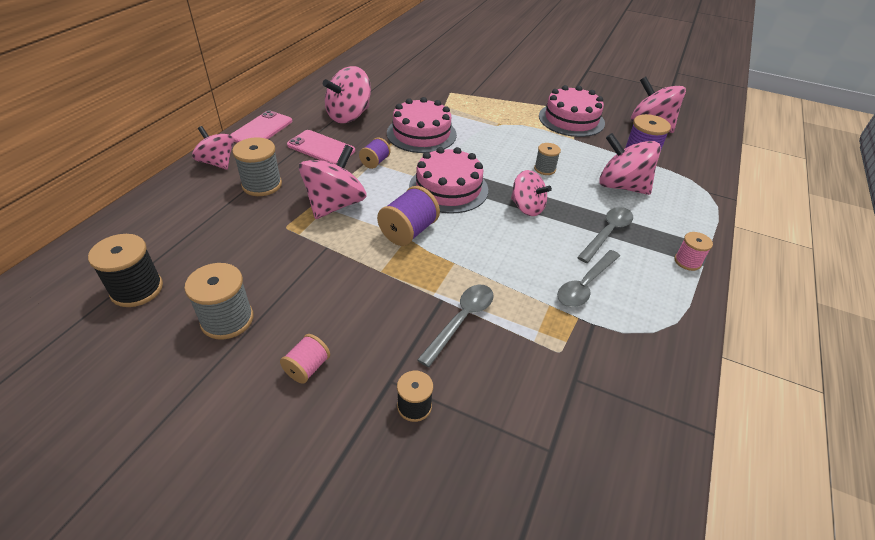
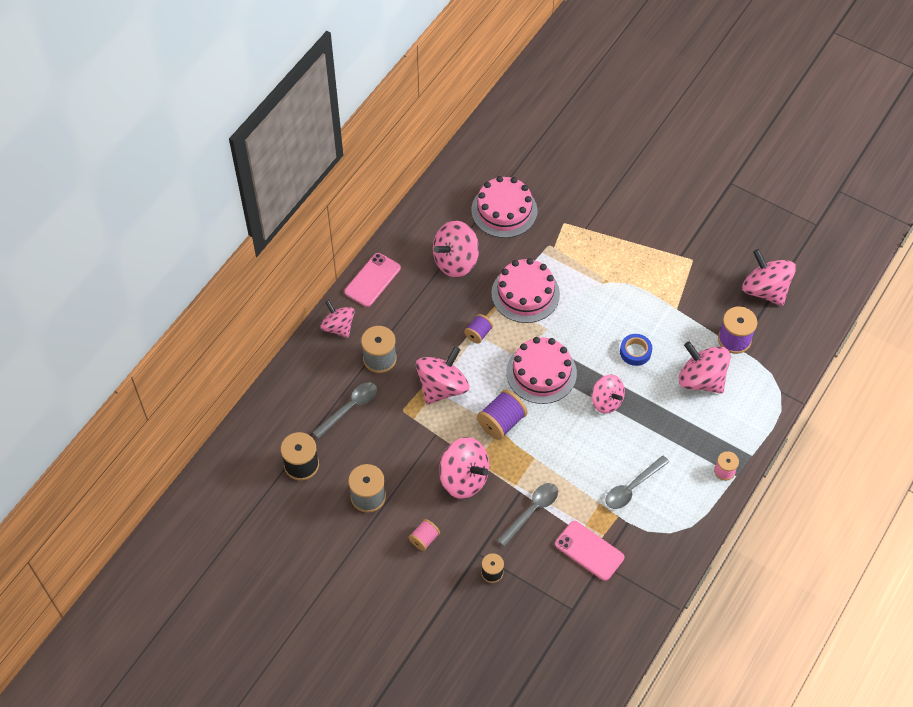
camera: 10 degrees right, 15 degrees up
(321, 148) = (429, 311): pink phone -> pink phone (589, 551)
(364, 290) = (464, 478): none -> pink spinning top
(545, 169) = (635, 352): grey spool -> blue tape
(571, 119) = (683, 277): pink cake -> pink cake (504, 210)
(607, 233) = (668, 436): grey spoon -> grey spoon (350, 408)

